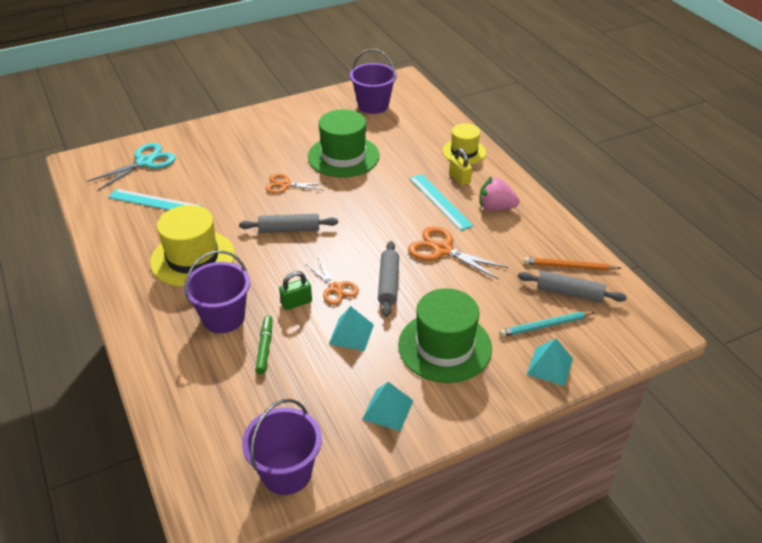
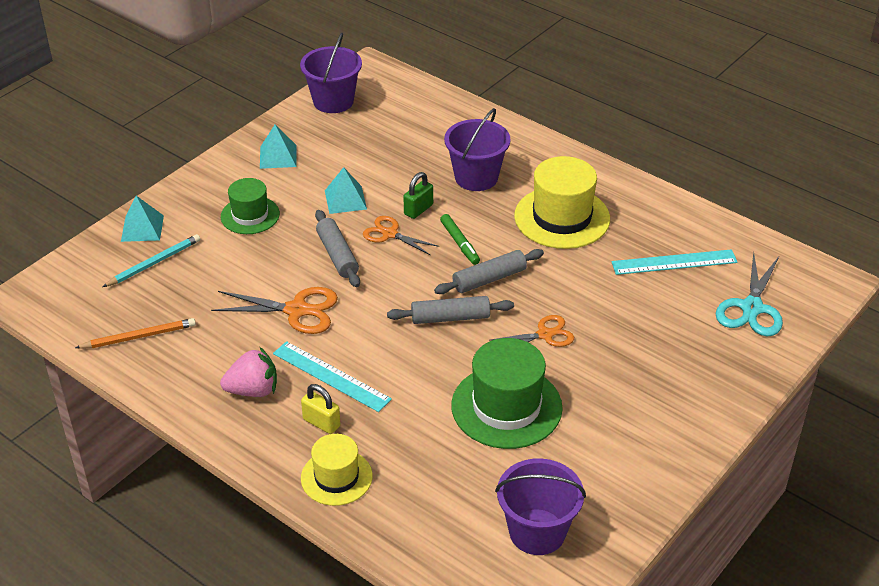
camera: 155 degrees right, 0 degrees up
(264, 347) = (417, 167): green marker -> green marker (460, 243)
(444, 346) = (250, 215): green hat -> green hat, size x0.62
(569, 293) = (133, 305): grey rolling pin -> grey rolling pin (450, 317)

